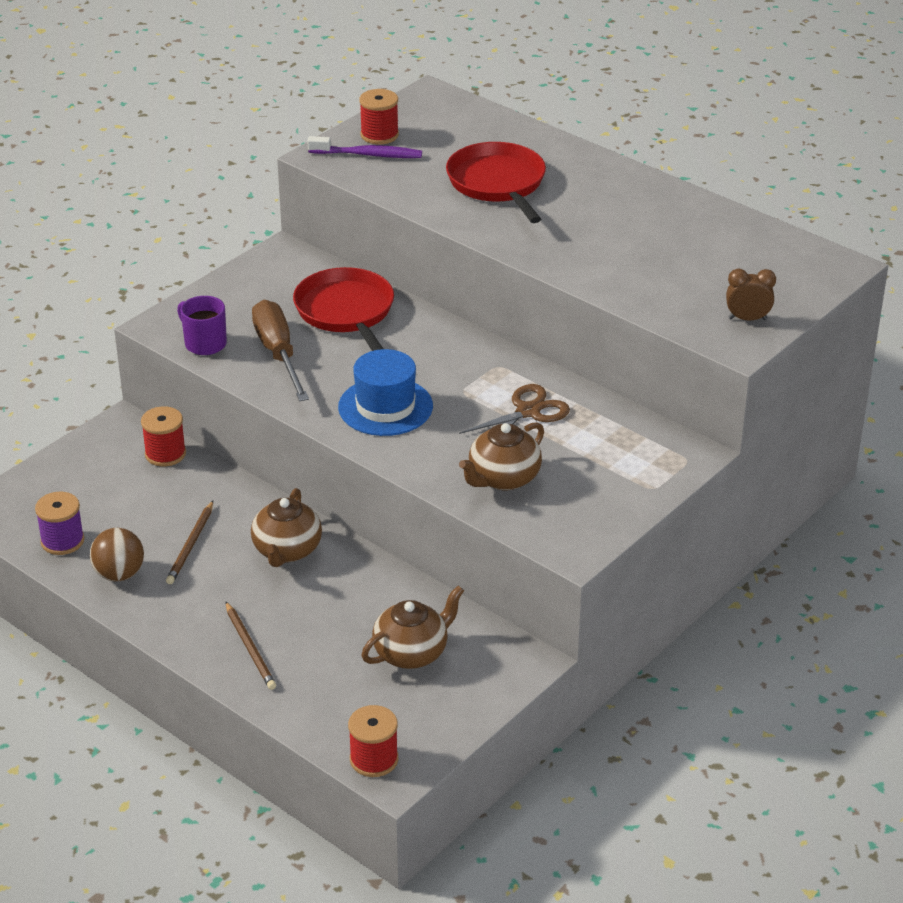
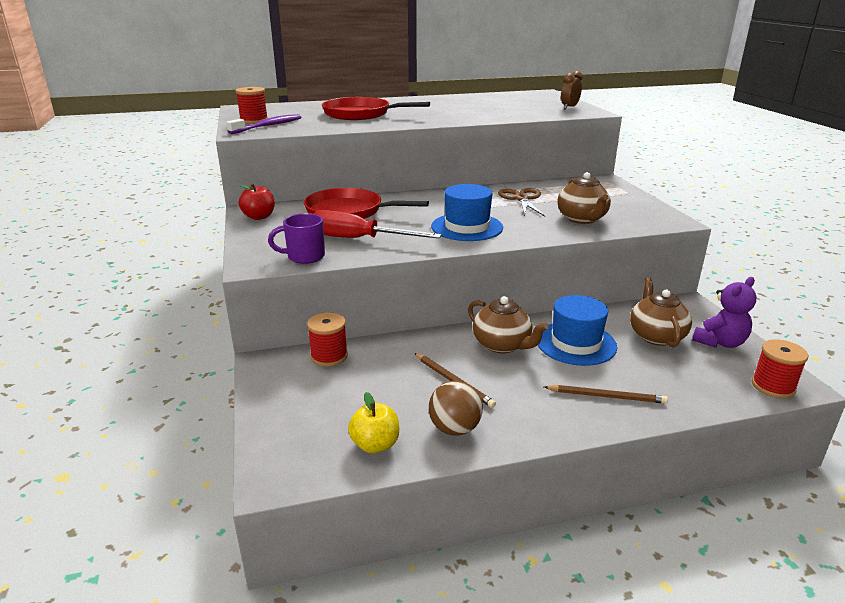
camera: 55 degrees left, 10 degrees down
(62, 541) = (375, 445): purple spool -> yellow apple
(271, 266) = (259, 217): none -> red apple
(278, 353) = (359, 239): brown screwdriver -> red screwdriver
(338, 599) = (575, 343): none -> blue hat
(443, 705) = (720, 342): none -> purple teddy bear

